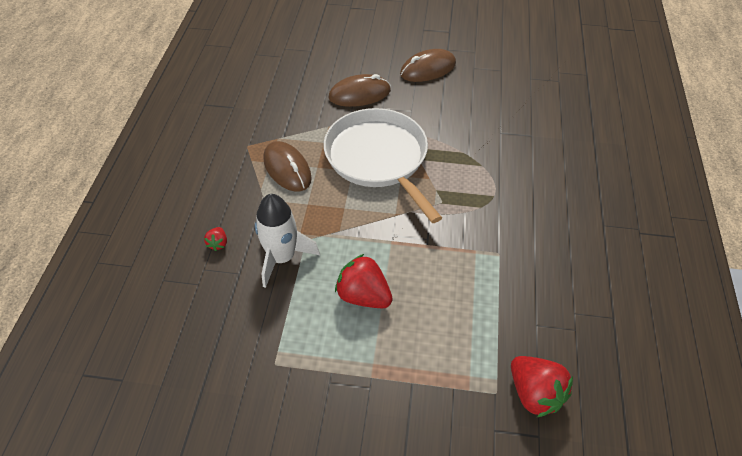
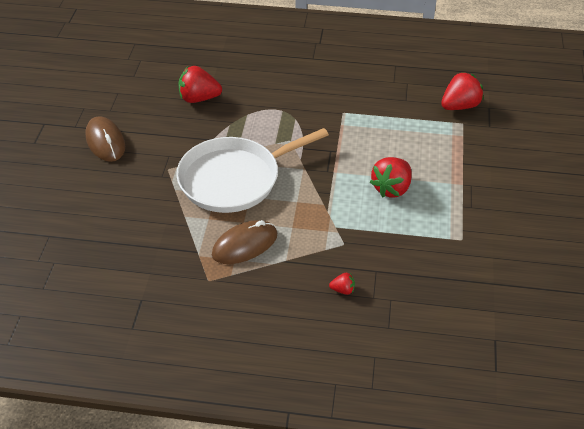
camera: 90 degrees left, 5 degrees down
(282, 258) = (356, 241): white rocket -> none
(359, 94) = (137, 193): brown mouse -> none
(502, 127) = (199, 98): none -> red strawberry

